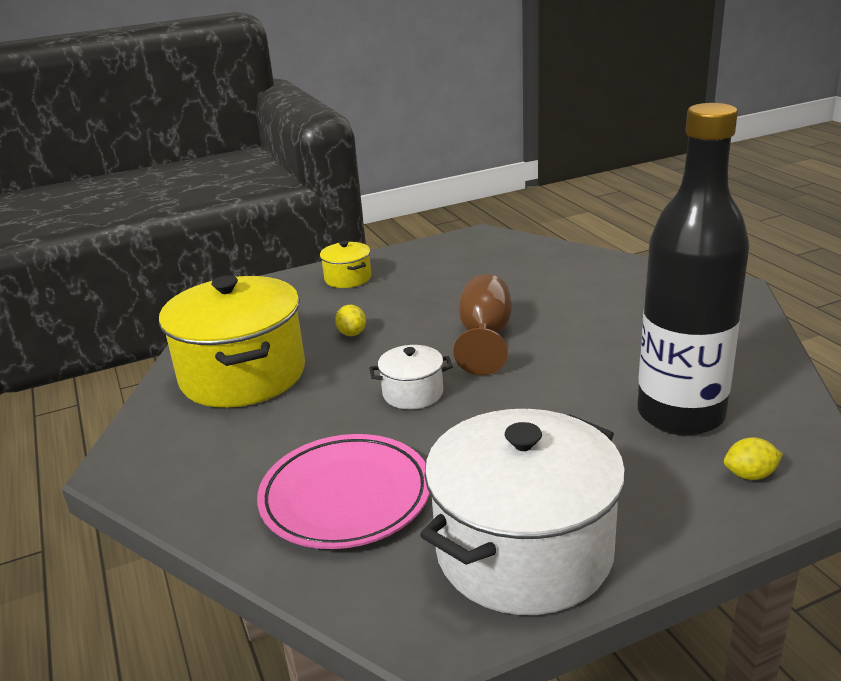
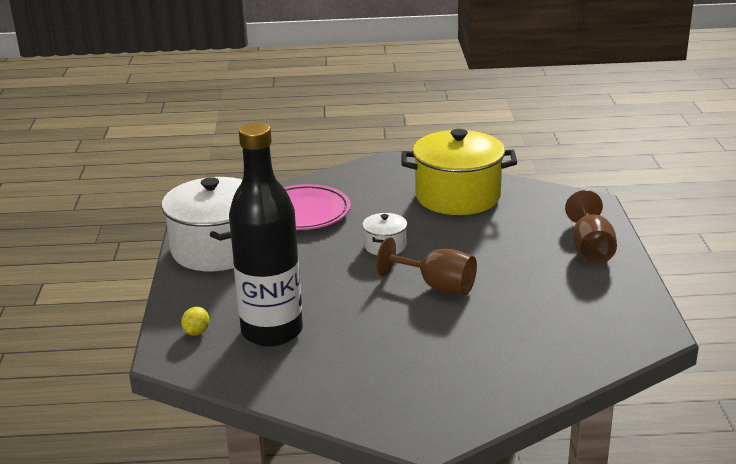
camera: 110 degrees right, 0 degrees up
(348, 278) = (590, 249): yellow pot -> brown goblet
(352, 333) = (486, 237): yellow lemon -> none

